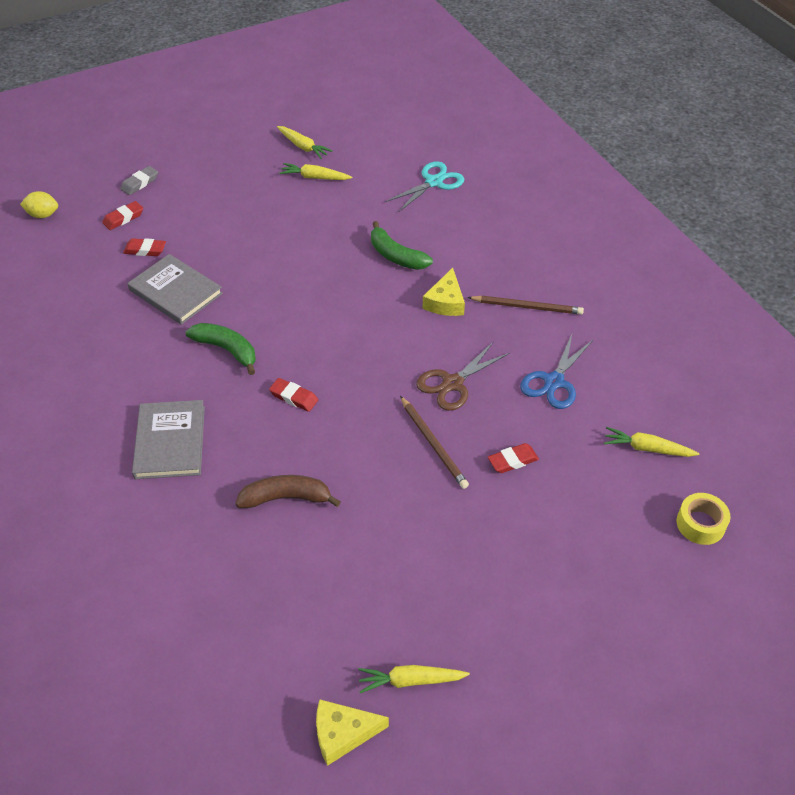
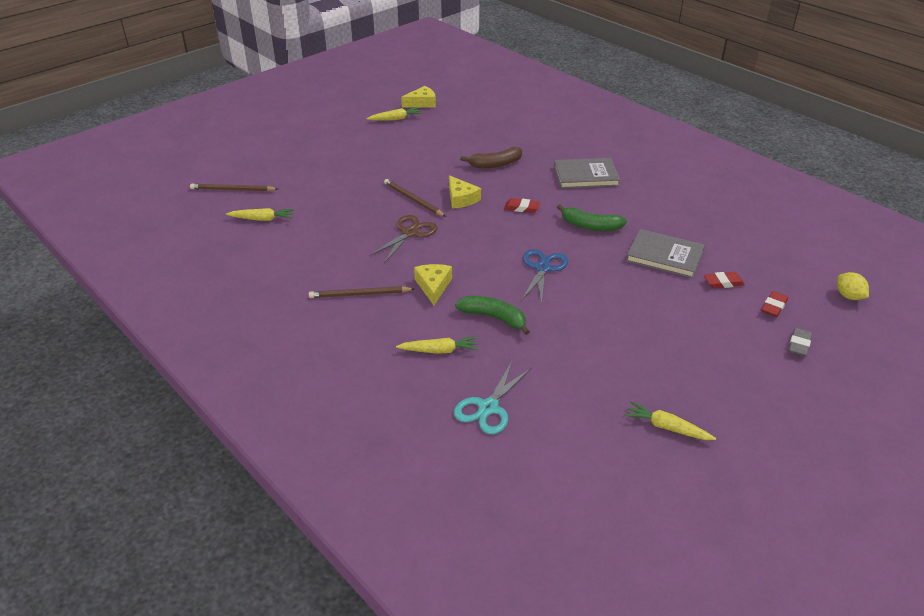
camera: 165 degrees right, 10 degrees down
(43, 215) = (848, 296): yellow lemon -> yellow lemon turned 75 degrees clockwise
(170, 442) = (586, 176): grey book -> grey book turned 75 degrees counterclockwise
(315, 177) = (624, 387): yellow carrot -> yellow carrot (439, 350)
(366, 432) = (461, 198): none -> yellow cheese
(512, 460) = (357, 200): red eraser -> none
(554, 382) = (331, 246): blue scissors -> blue scissors (543, 268)
(700, 524) = (232, 190): yellow tape -> brown pencil

